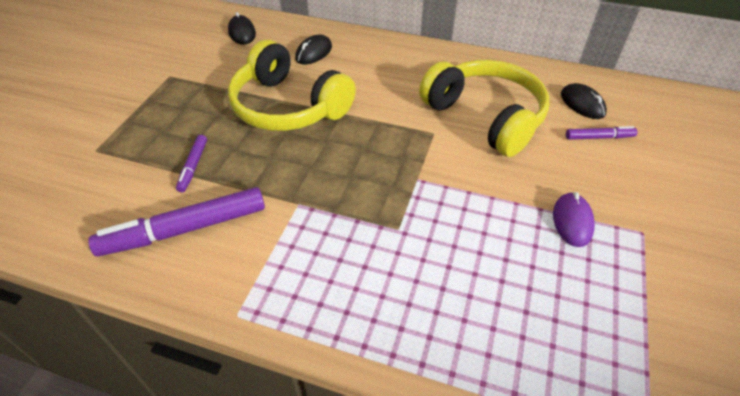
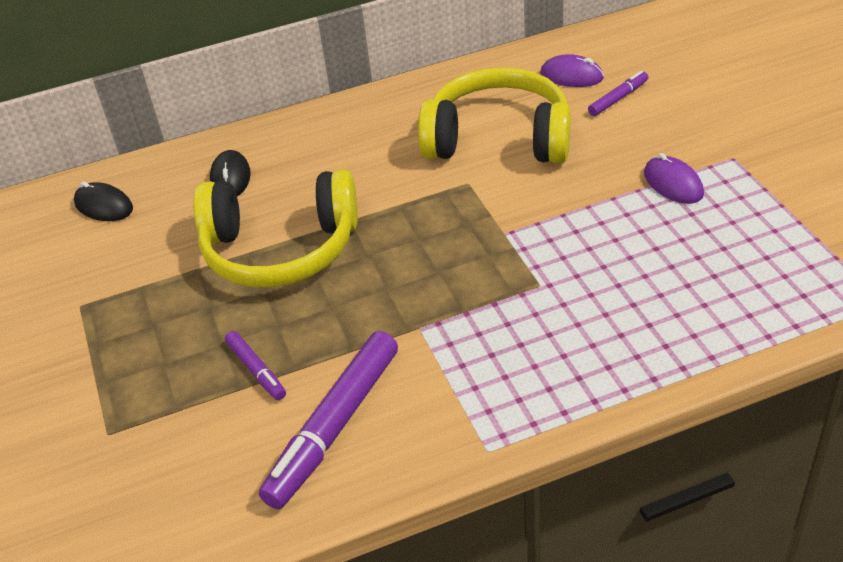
camera: 35 degrees left, 5 degrees down
(582, 104) = (571, 76): black mouse -> purple mouse

